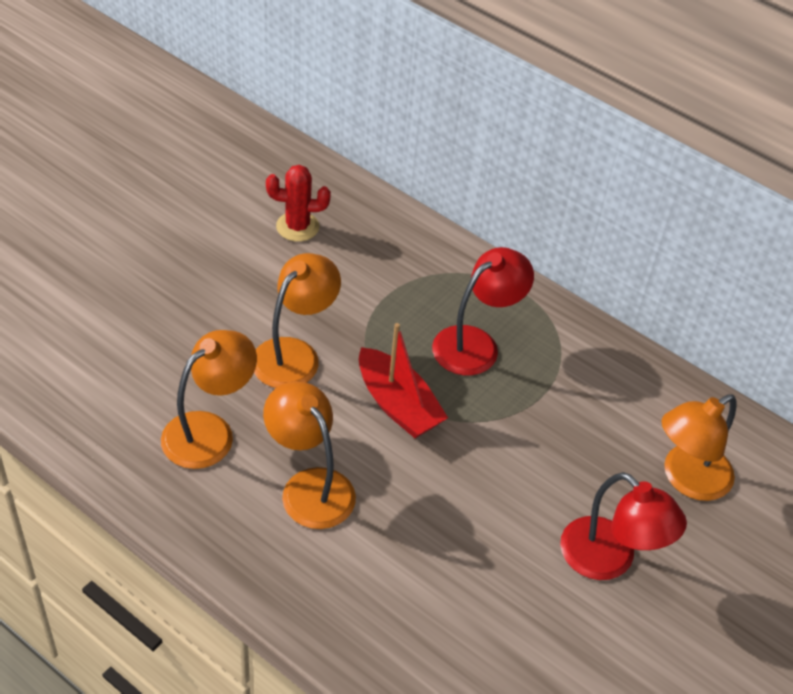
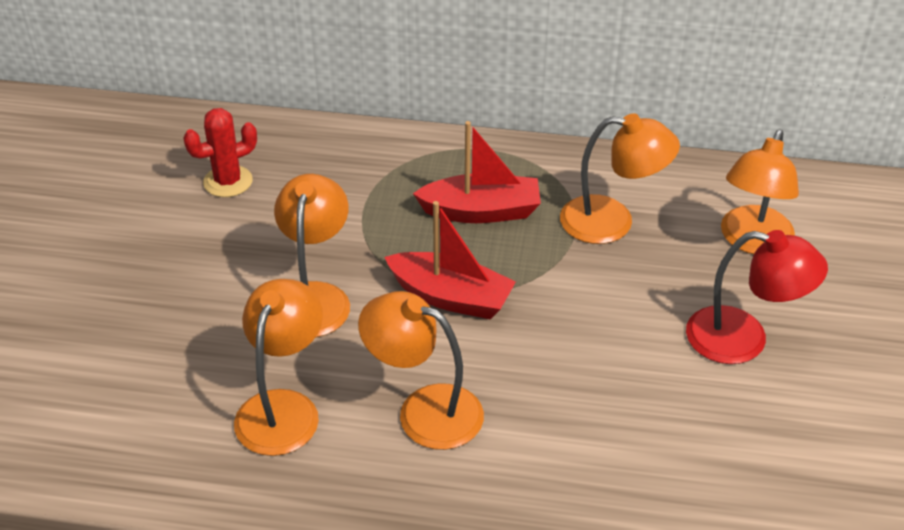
camera: 25 degrees left, 5 degrees down
(476, 344) = (481, 211): red lamp -> red boat
(578, 404) = (612, 222): none -> orange lamp

